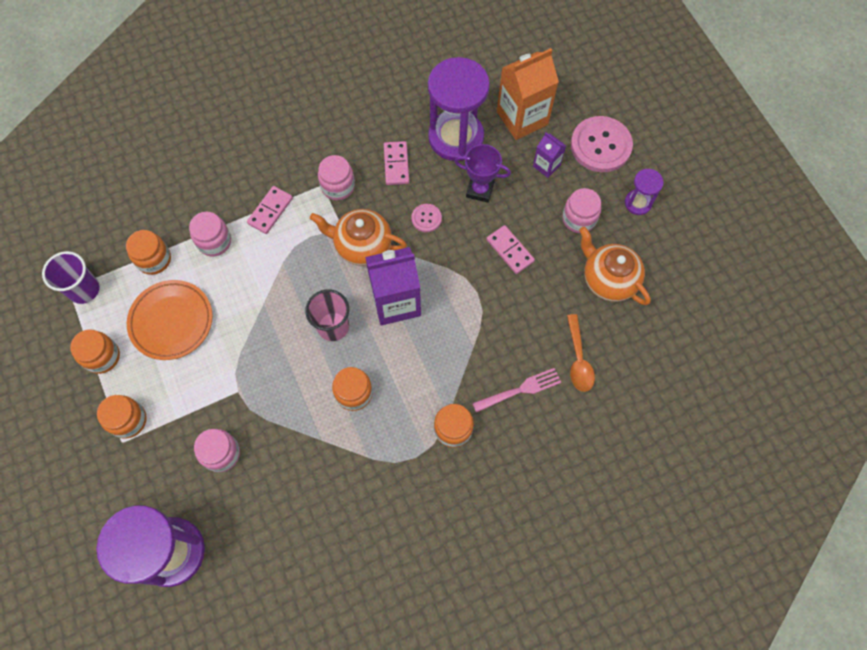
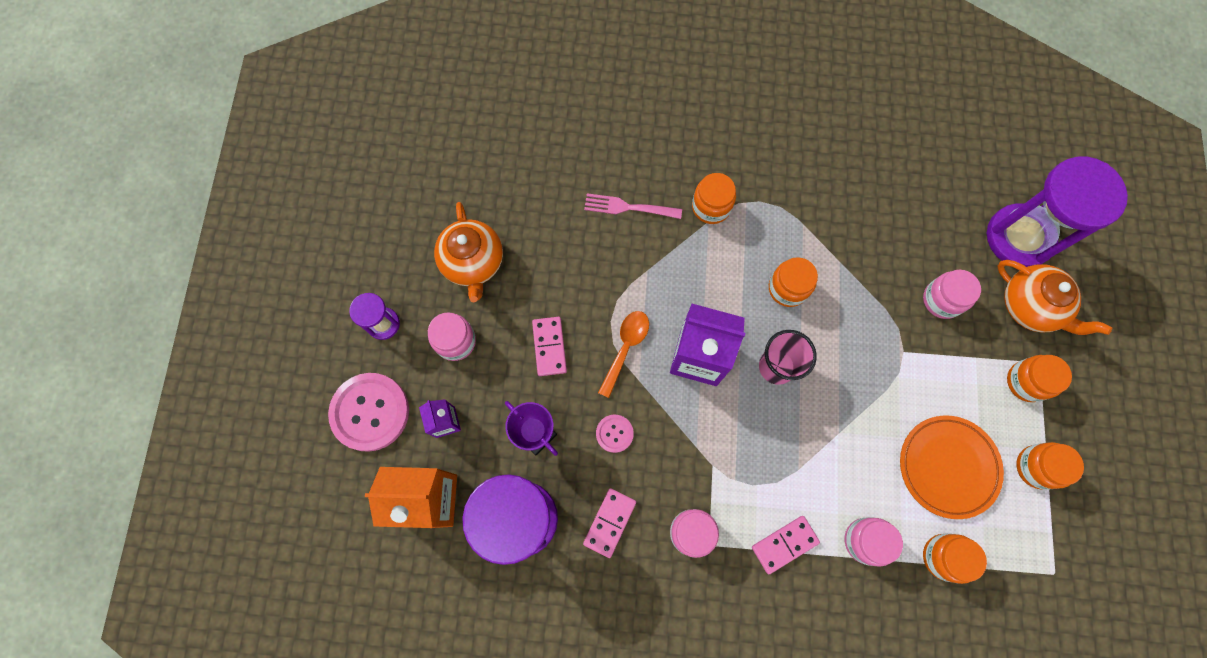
camera: 150 degrees left, 5 degrees up
(84, 289) = (1036, 562): purple cup -> none
(362, 245) = (701, 441): orange teapot -> orange teapot (1030, 306)
(578, 359) = (556, 205): orange spoon -> orange spoon (625, 348)

